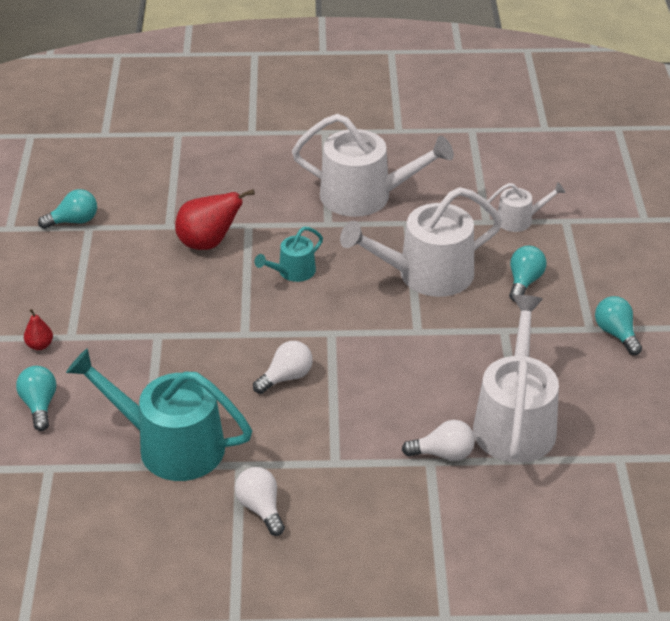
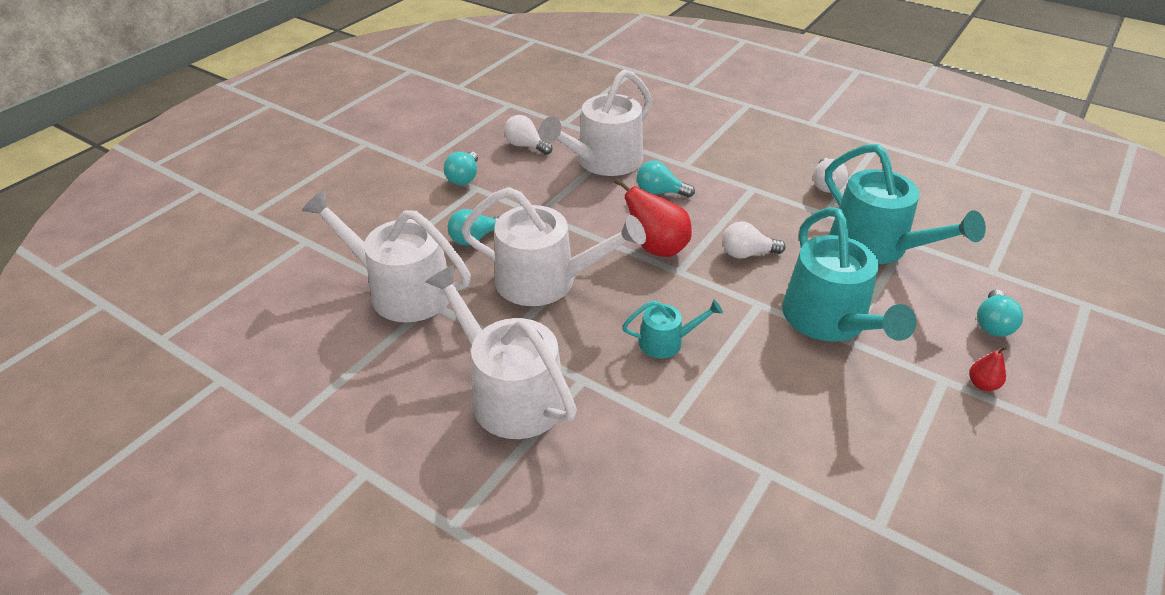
camera: 145 degrees left, 0 degrees up
(74, 221) = (898, 550): turquoise light bulb -> turquoise light bulb (660, 192)
(179, 345) = (829, 320): none -> turquoise watering can
(208, 243) = (733, 421): red pear -> red pear (657, 248)
(443, 454) = (671, 165): white light bulb -> white light bulb (526, 146)
(519, 220) = (402, 291): white watering can -> white watering can, size x2.01

